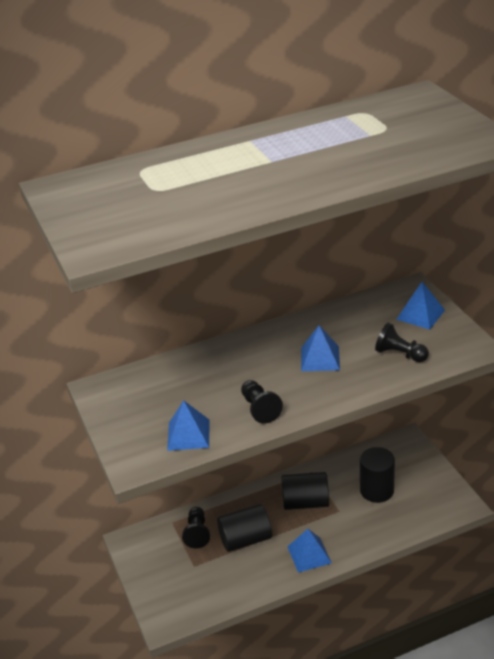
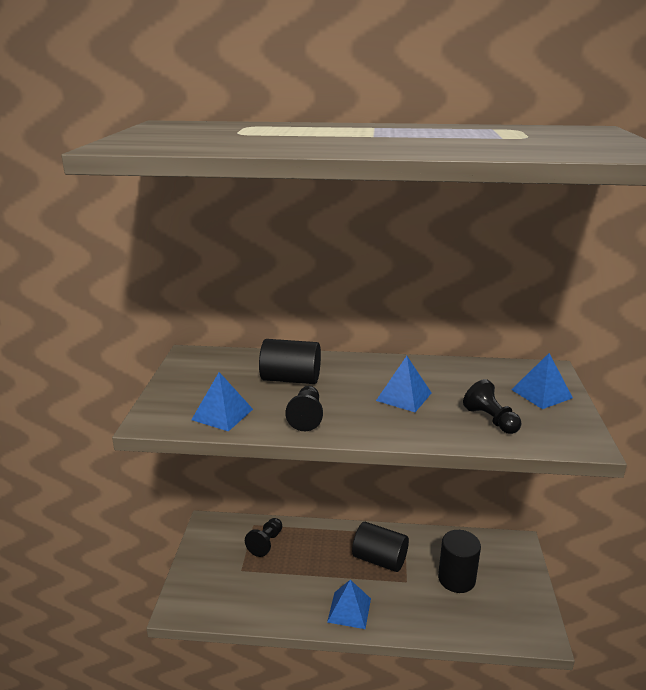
camera: 25 degrees right, 10 degrees down
(245, 539) = (302, 568): black cylinder -> black cylinder (291, 379)

